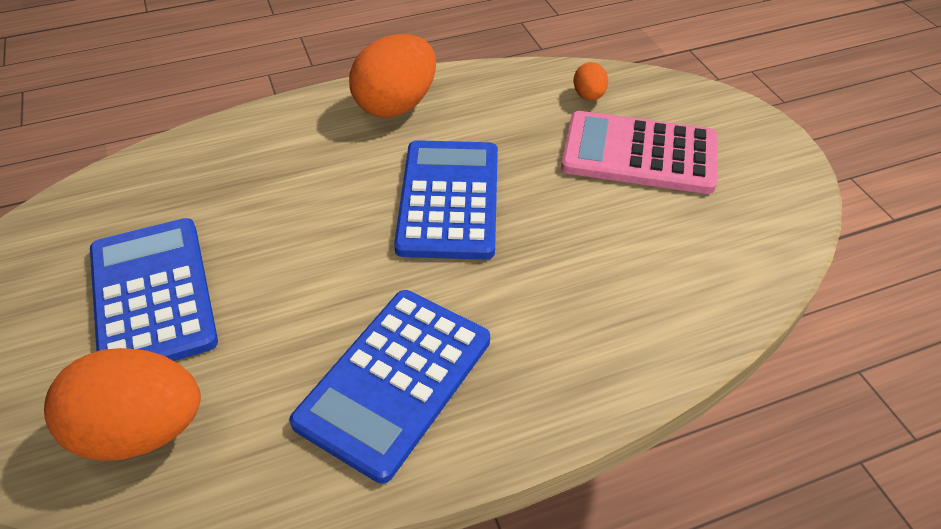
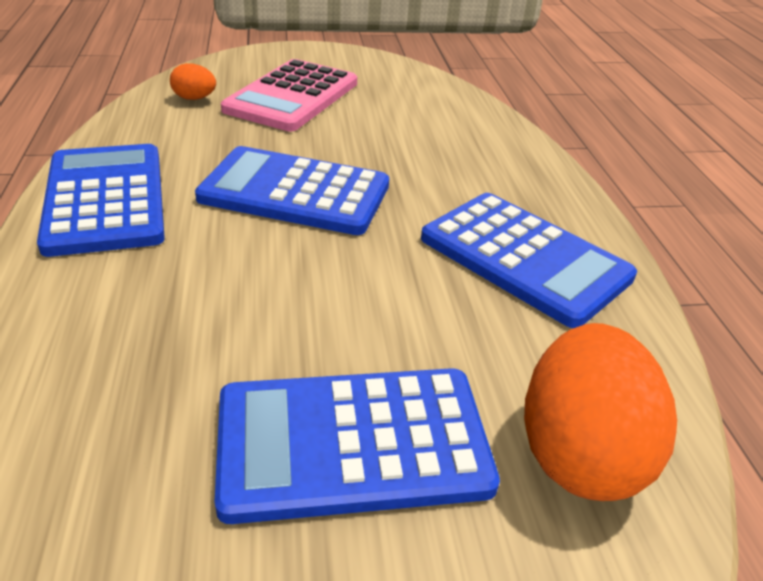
camera: 80 degrees left, 10 degrees down
(396, 105) = (105, 199): orange egg -> blue calculator

